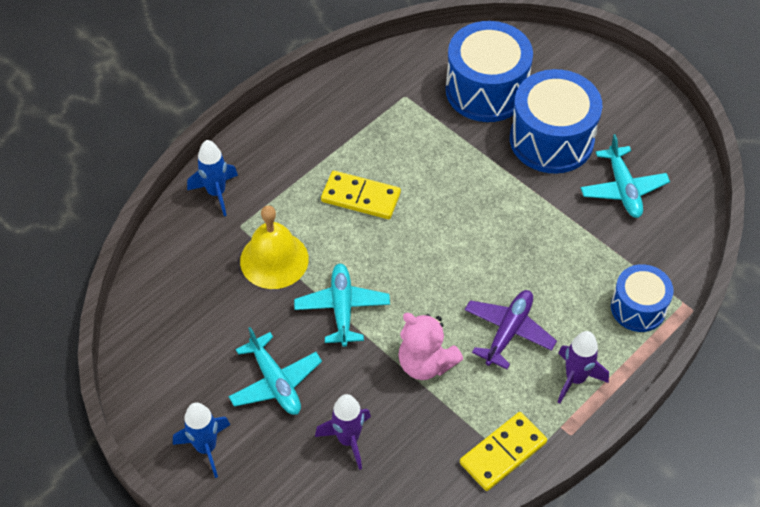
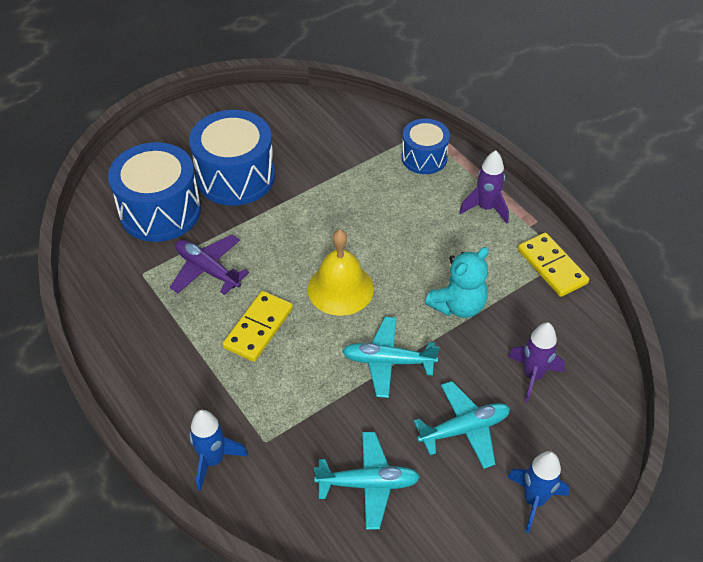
camera: 80 degrees left, 5 degrees down
(274, 260) = (317, 413): yellow bell -> yellow bell (340, 289)
(425, 363) = (458, 305): pink teddy bear -> turquoise teddy bear
(508, 331) = (434, 242): purple plane -> purple plane (207, 270)
(623, 189) = (303, 142): turquoise plane -> turquoise plane (368, 484)

